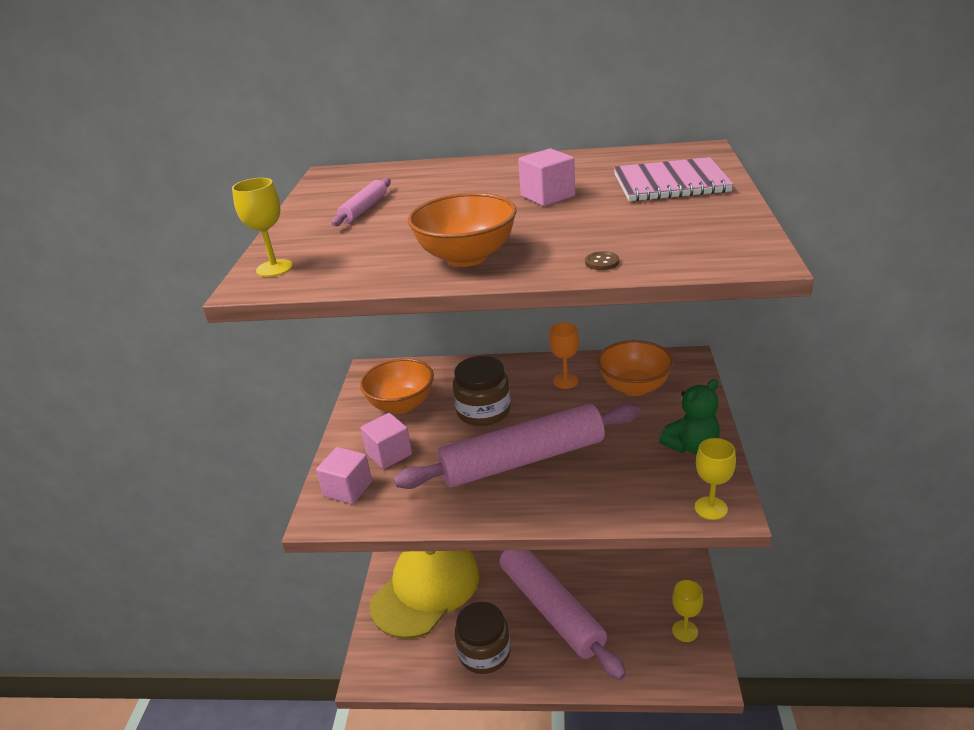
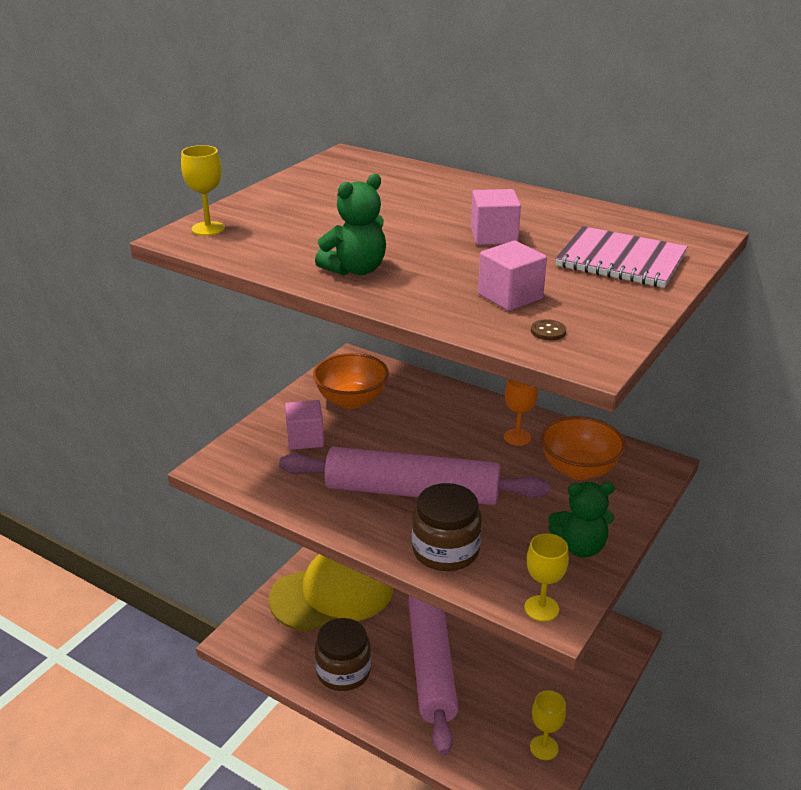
camera: 25 degrees right, 0 degrees up
(348, 489) = (249, 454): pink cube -> pink cube (510, 296)
(364, 209) = (332, 198): pink rolling pin -> none
(466, 257) = (355, 270): orange bowl -> green teddy bear
(483, 411) = (417, 434): brown jar -> brown jar (445, 550)
(602, 262) = (454, 313): brown button -> brown button (548, 331)

